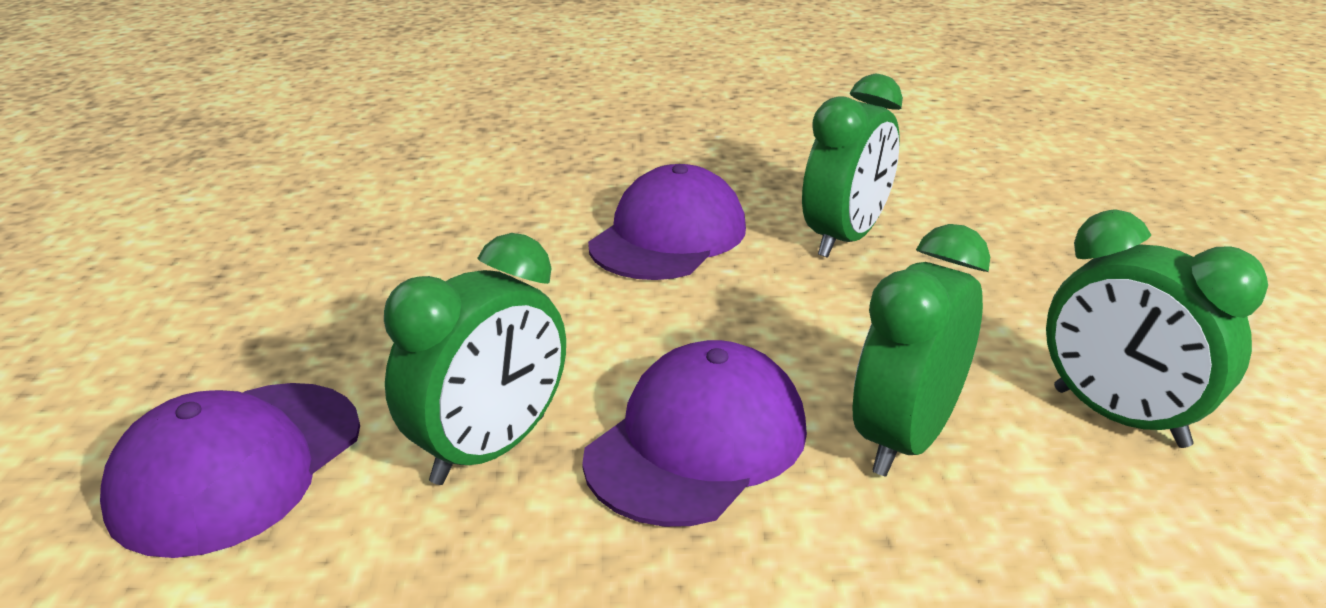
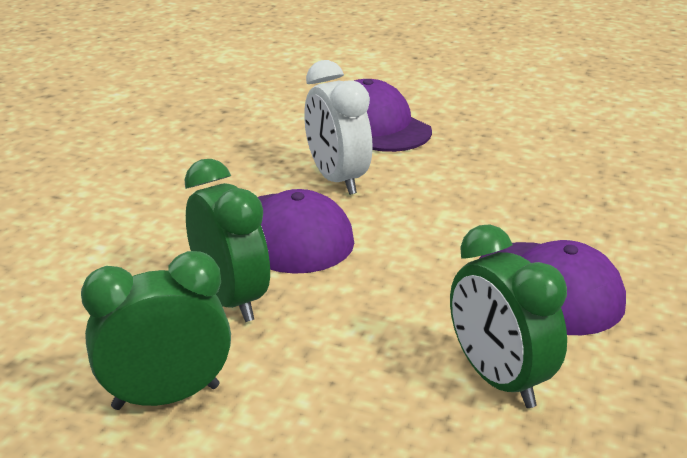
camera: 115 degrees right, 0 degrees up
(490, 450) = (337, 179): green clock -> white clock

